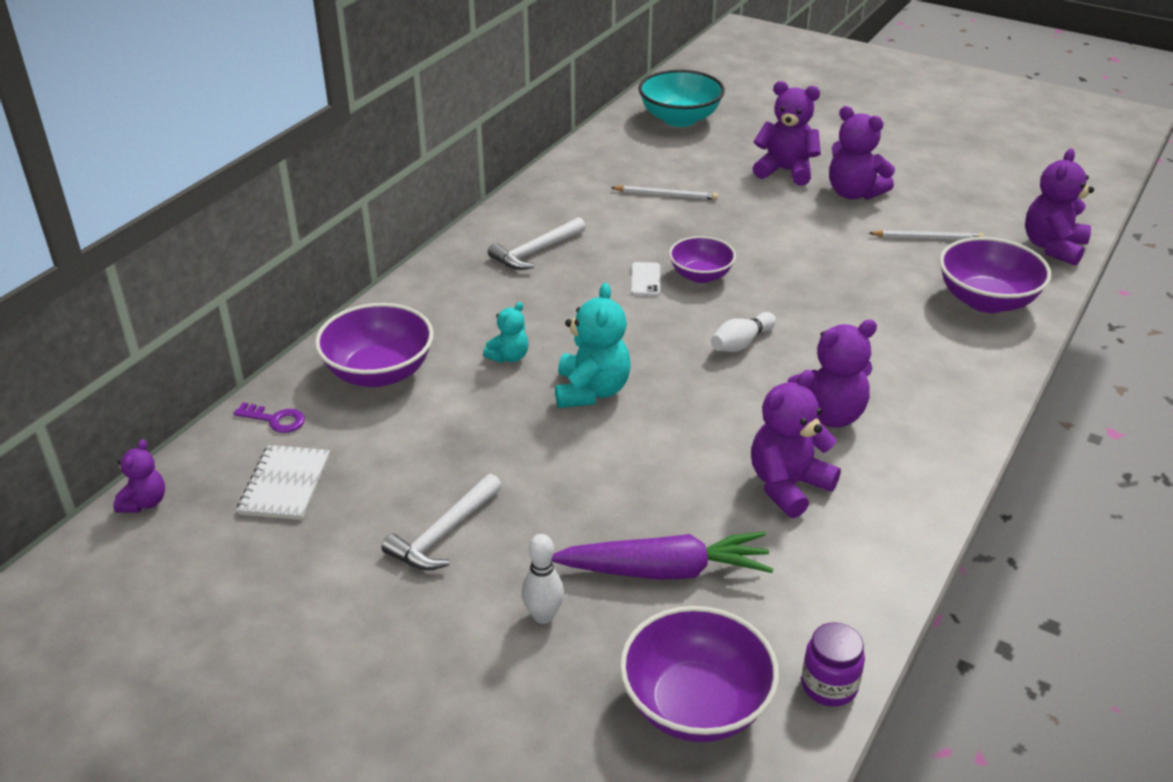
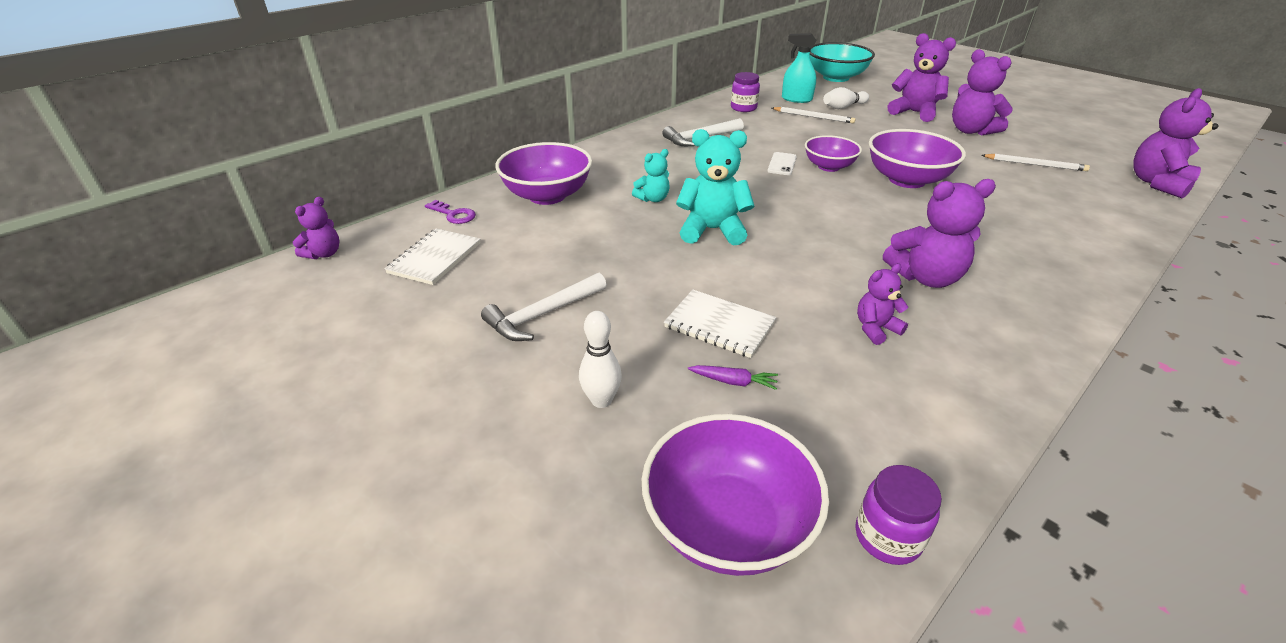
camera: 15 degrees right, 0 degrees up
(575, 191) = (743, 108): none -> purple jar
(591, 391) = (712, 230): turquoise teddy bear -> turquoise teddy bear turned 105 degrees counterclockwise
(633, 511) = (719, 325): none -> white notebook
(638, 166) = (796, 99): none -> turquoise spray bottle
(664, 570) = (733, 382): purple carrot -> purple carrot, size x0.41
(741, 343) = (853, 214): white bowling pin -> white bowling pin (843, 107)
(788, 486) = (875, 329): purple teddy bear -> purple teddy bear, size x0.57
(986, 300) = (1091, 213): purple bowl -> purple bowl (907, 180)

